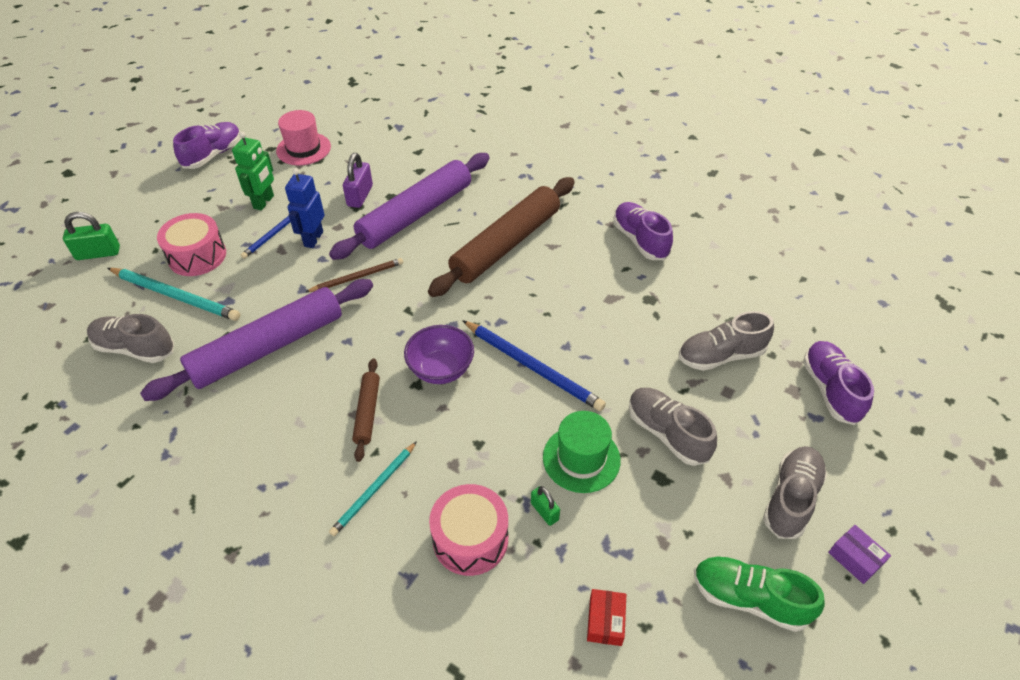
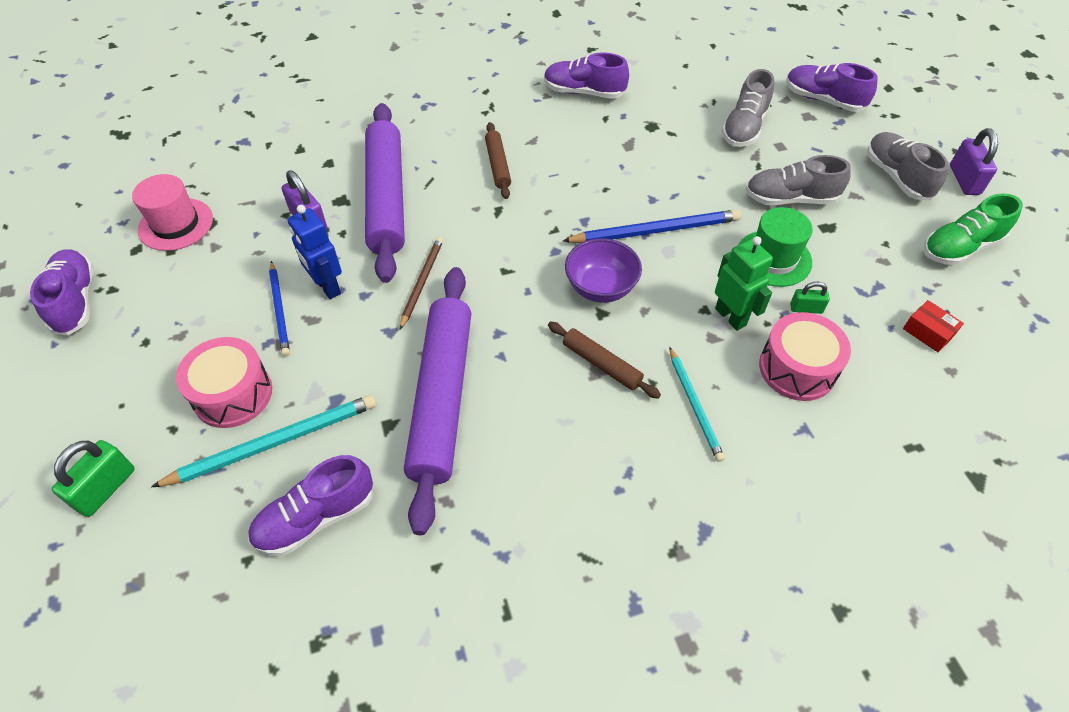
camera: 50 degrees left, 5 degrees up
(135, 348) = (316, 518): grey shoe -> purple shoe
(264, 202) = (219, 297): green robot -> green robot (731, 317)
(506, 244) = (498, 165): brown rolling pin -> brown rolling pin, size x0.47
(855, 558) = (964, 180): purple box -> purple padlock

